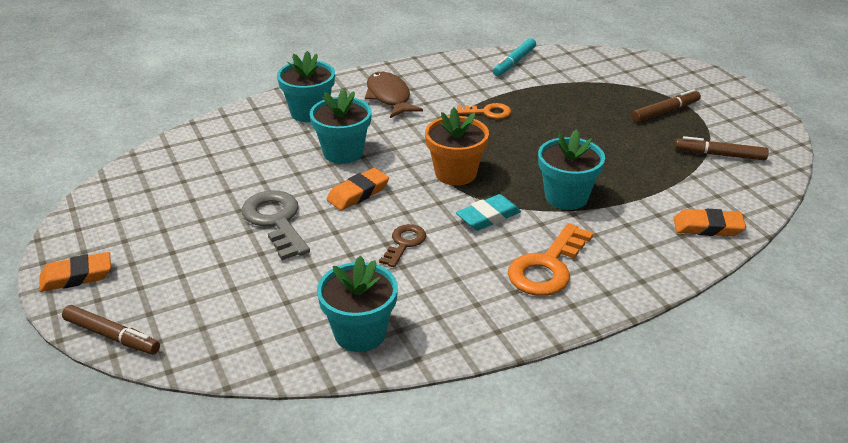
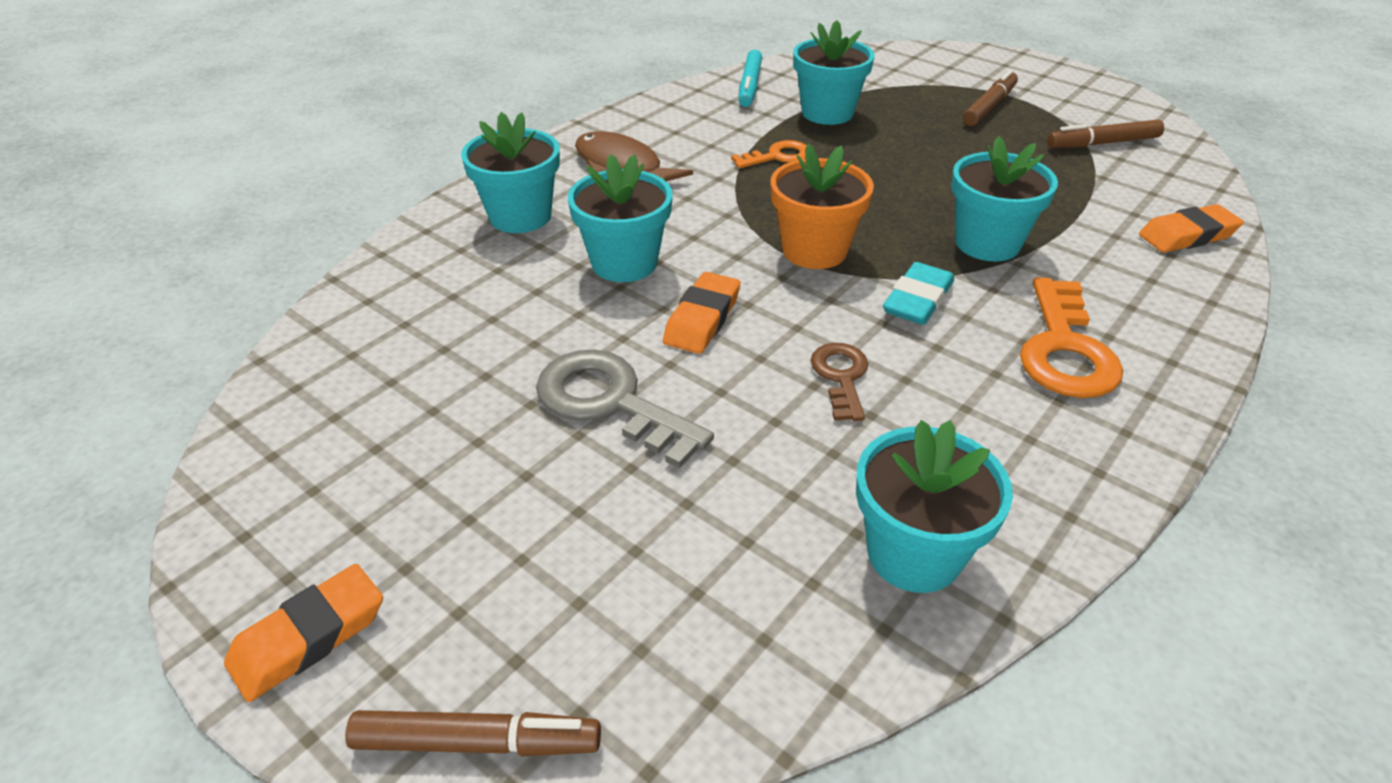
camera: 25 degrees left, 5 degrees up
(547, 91) = (827, 113): none -> turquoise flower pot

